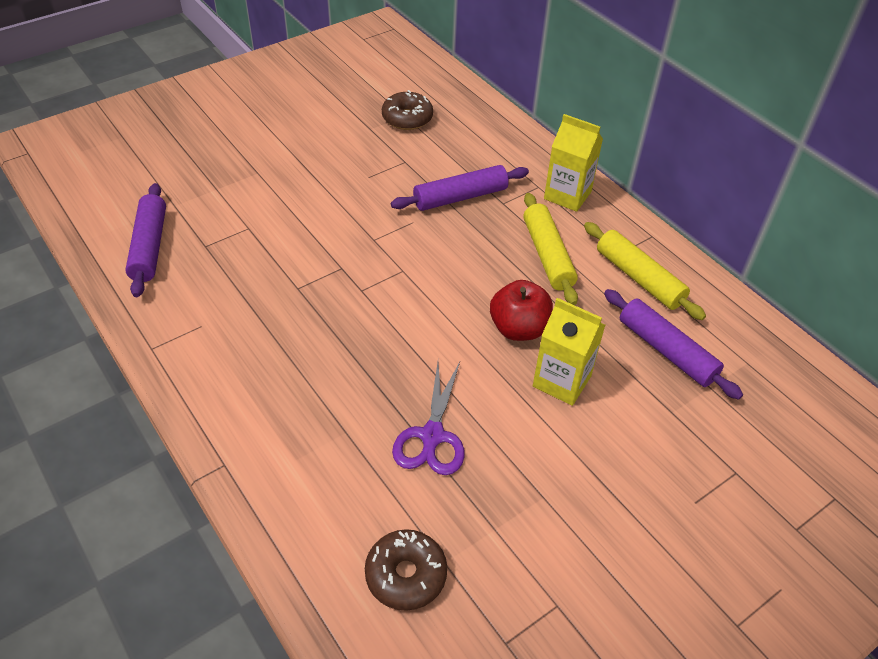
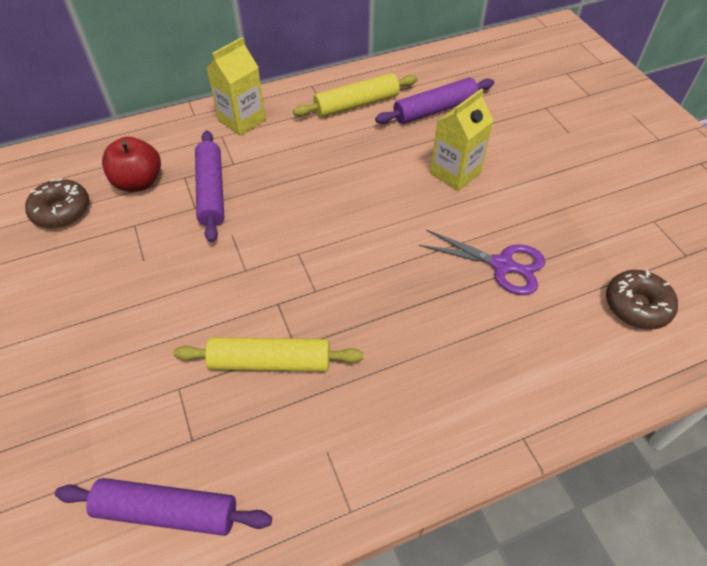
camera: 75 degrees left, 5 degrees up
(518, 329) = (394, 186): red apple -> red apple (138, 182)
(547, 255) = (313, 149): yellow rolling pin -> yellow rolling pin (270, 362)

